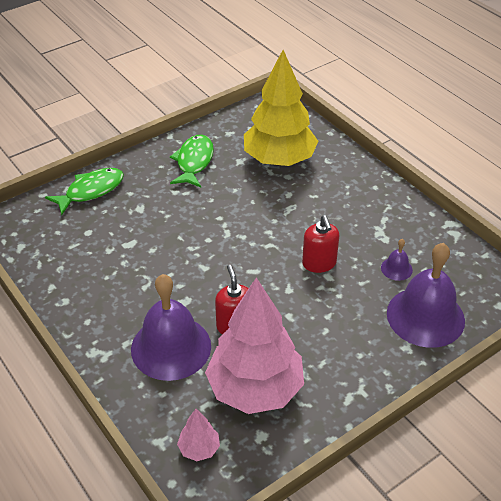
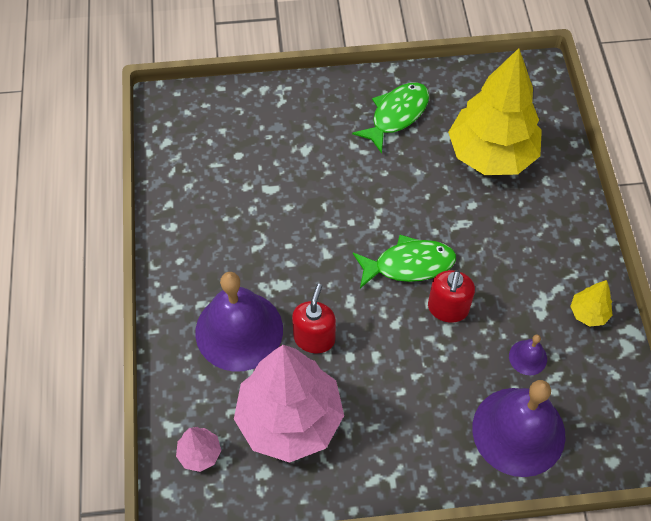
camera: 30 degrees right, 15 degrees up
(91, 191) = (269, 105): green fish -> green fish (409, 264)
(415, 225) = (588, 313): none -> yellow tree

